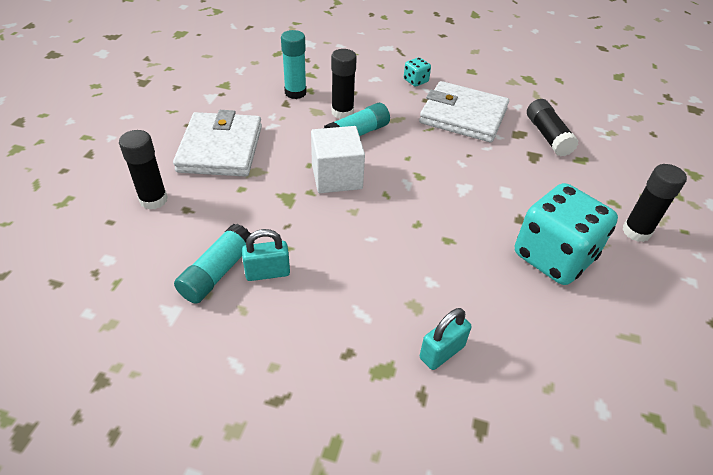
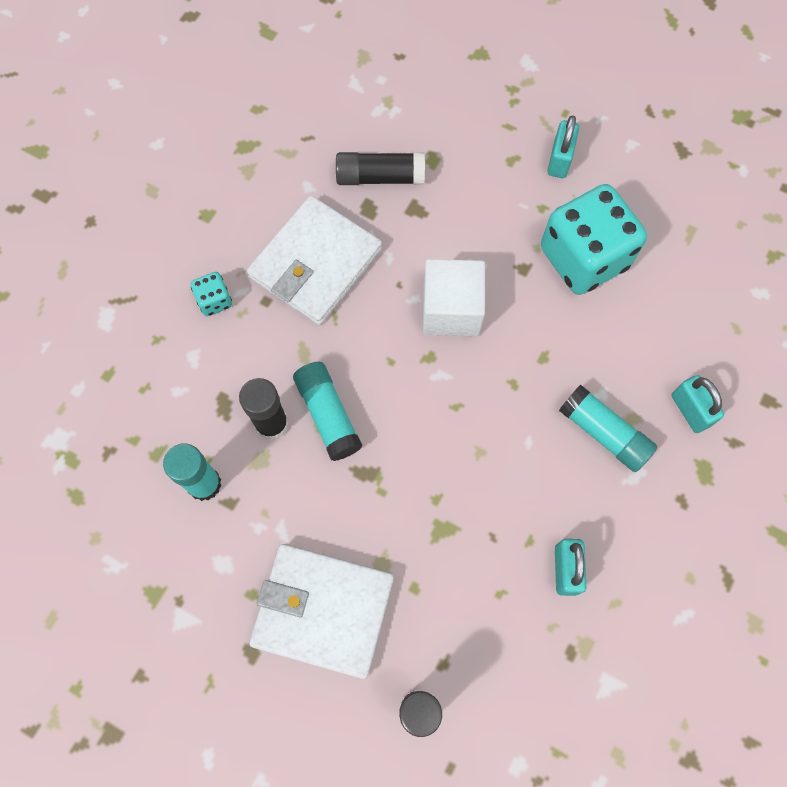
camera: 75 degrees left, 25 degrees up
(217, 272) = (558, 628): turquoise glue stick -> turquoise glue stick (603, 433)
(336, 177) = (413, 460): white cube -> white cube (451, 310)
(636, 231) = (559, 160): black glue stick -> turquoise padlock

